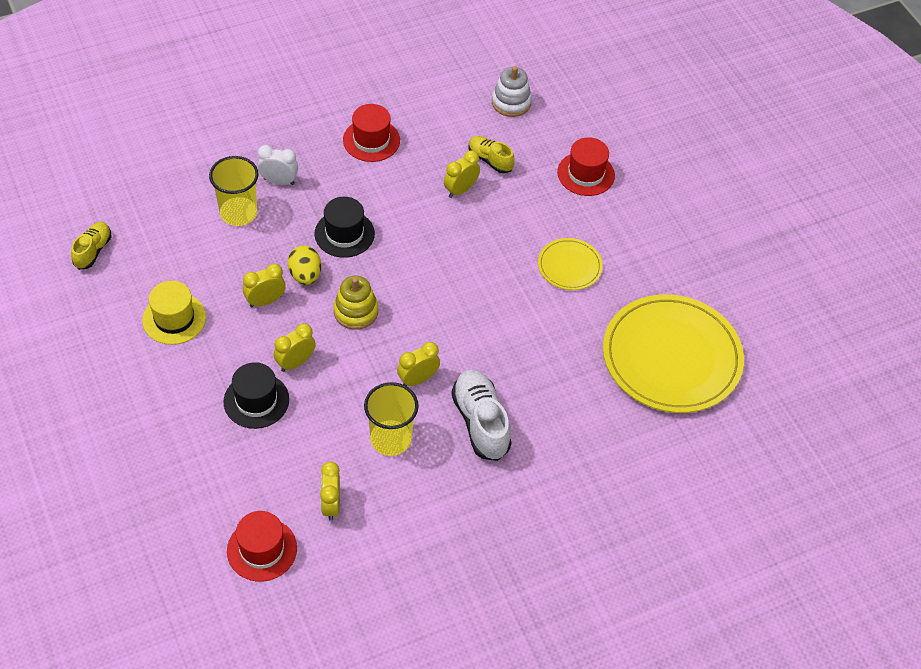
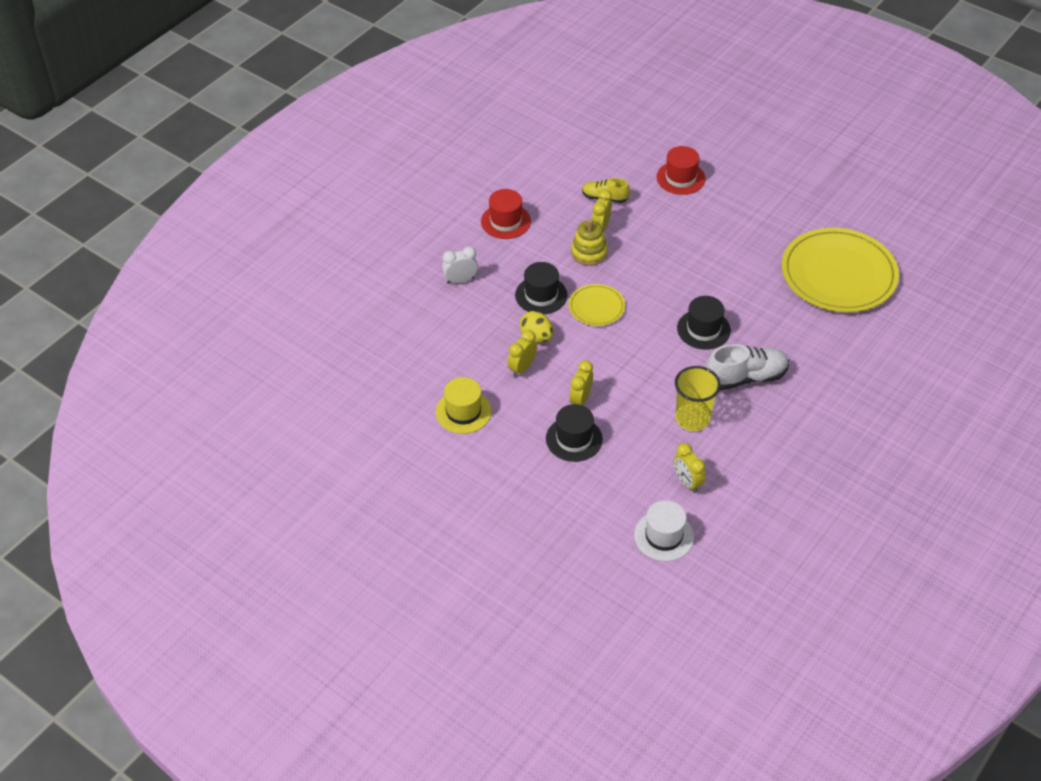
camera: 25 degrees left, 5 degrees down
(93, 251) = (358, 393): yellow shoe -> none
(238, 213) = (448, 316): yellow cup -> none
(262, 549) = (664, 536): red hat -> white hat
(356, 311) = (595, 345): yellow stacking toy -> yellow stacking toy (589, 253)
(418, 379) = (678, 370): yellow clock -> none
(479, 349) = (703, 329): none -> black hat
(480, 422) = (745, 377): white shoe -> white shoe turned 120 degrees clockwise
(511, 102) = (586, 151): white stacking toy -> none
(569, 266) = (720, 245): yellow plate -> yellow plate (596, 307)

